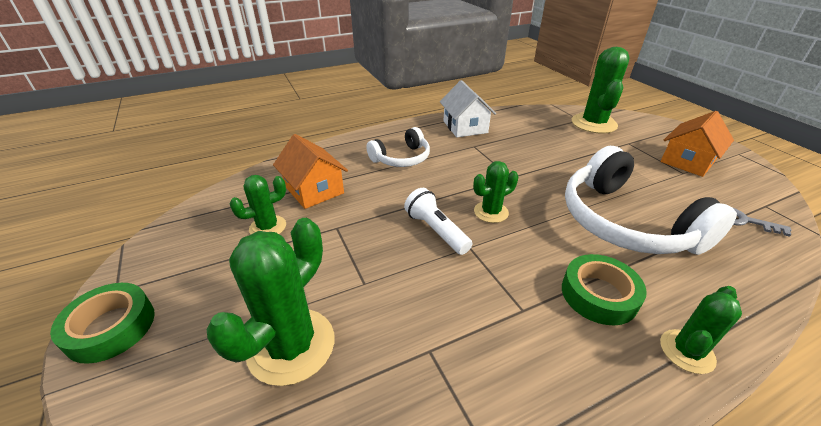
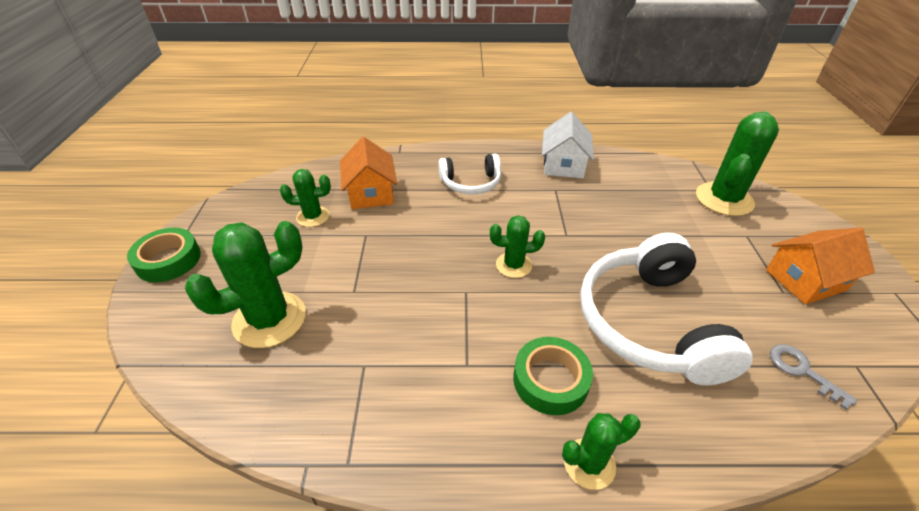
camera: 25 degrees right, 5 degrees up
(436, 230) = (447, 266): white flashlight -> none

